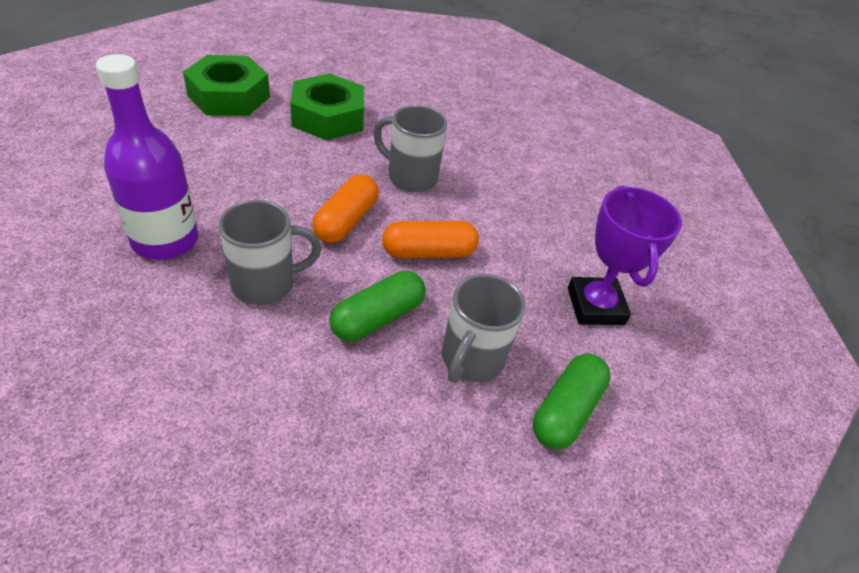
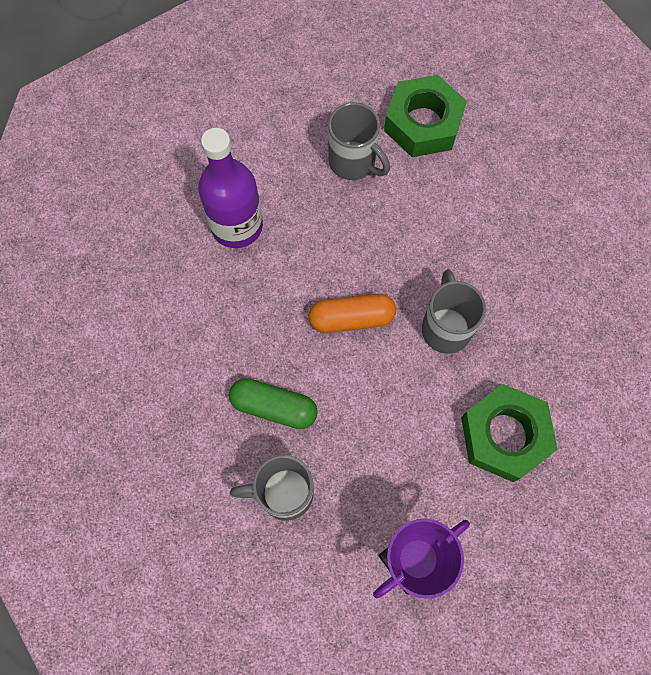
camera: 65 degrees right, 25 degrees up
(266, 283) = (249, 315): grey mug -> grey mug (353, 162)
(328, 117) = (467, 211): green nut -> green nut (504, 435)
(428, 252) = (367, 399): orange capsule -> none
(566, 410) = (285, 584): green capsule -> none

